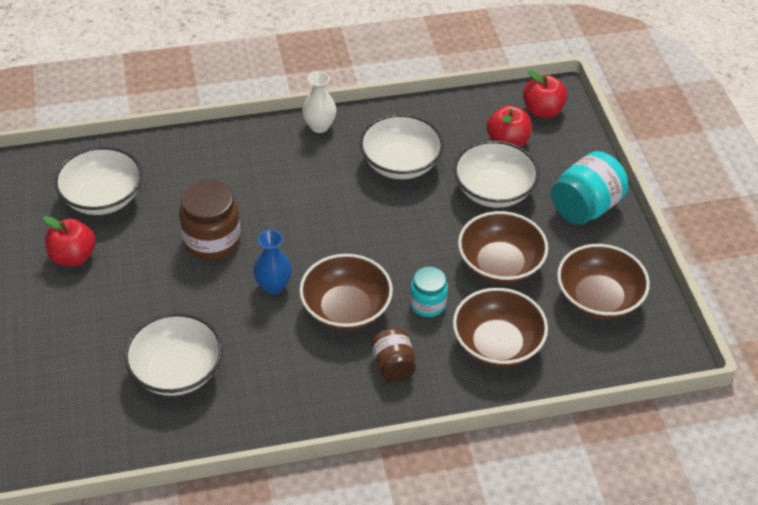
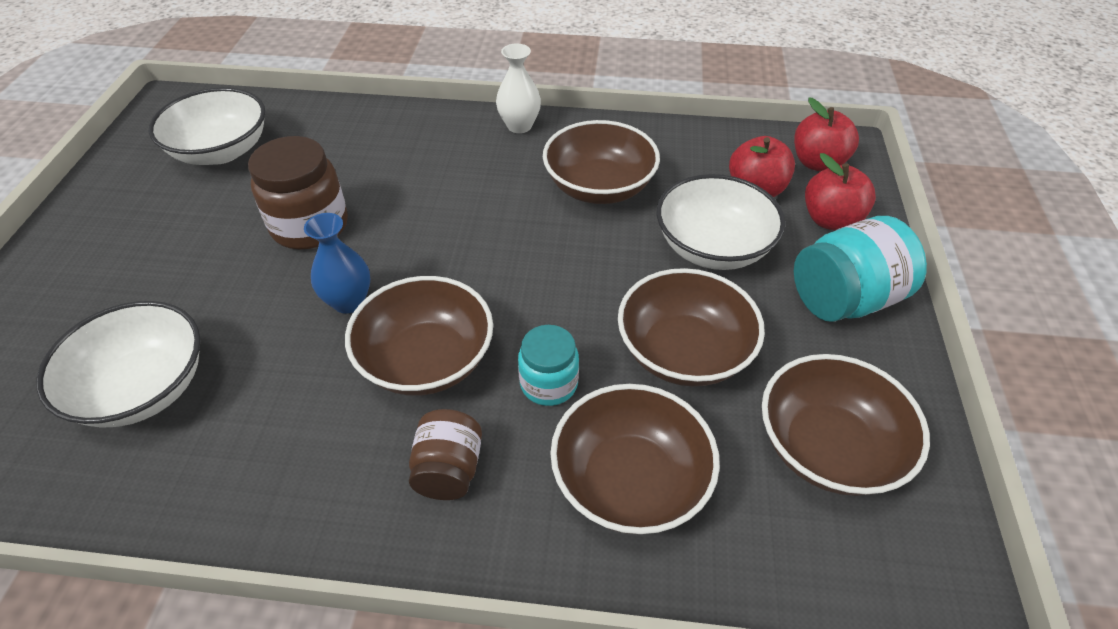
camera: 20 degrees right, 0 degrees up
(73, 256) = (138, 207): red apple -> red apple (830, 220)
(400, 164) = (599, 187): white bowl -> brown bowl

